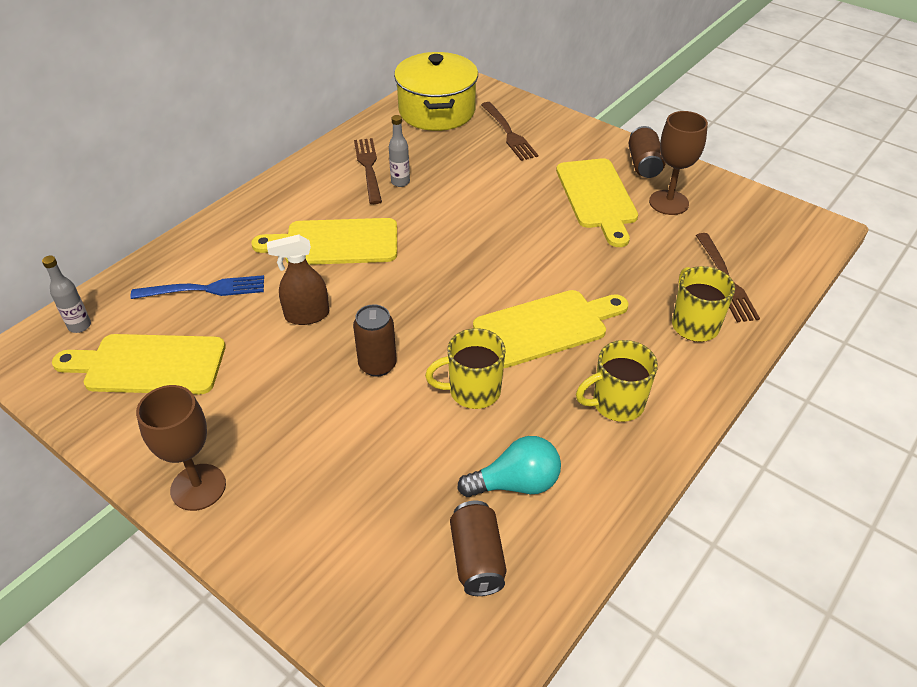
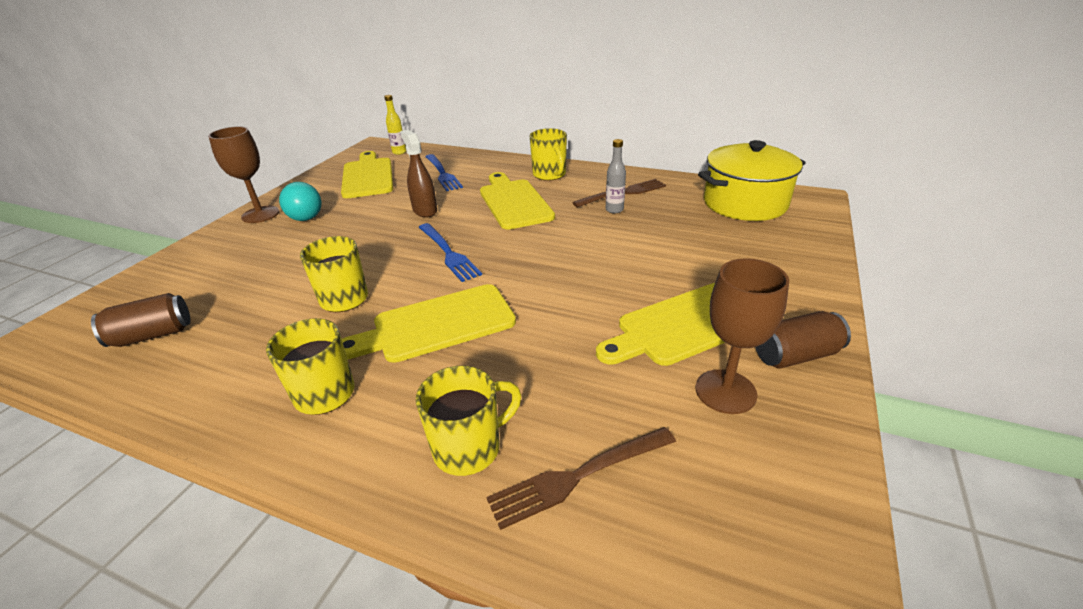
camera: 75 degrees right, 10 degrees down
(79, 326) = (399, 152): grey bottle -> yellow bottle
(284, 204) = (549, 175): none -> yellow mug
(377, 365) = (373, 248): brown can -> none
(422, 306) = (448, 253): none -> blue fork
(508, 133) = (752, 246): brown fork -> none
(516, 483) = (228, 341): turquoise light bulb -> turquoise light bulb (305, 215)
(546, 327) = (436, 325): yellow cutting board -> yellow cutting board turned 105 degrees clockwise

